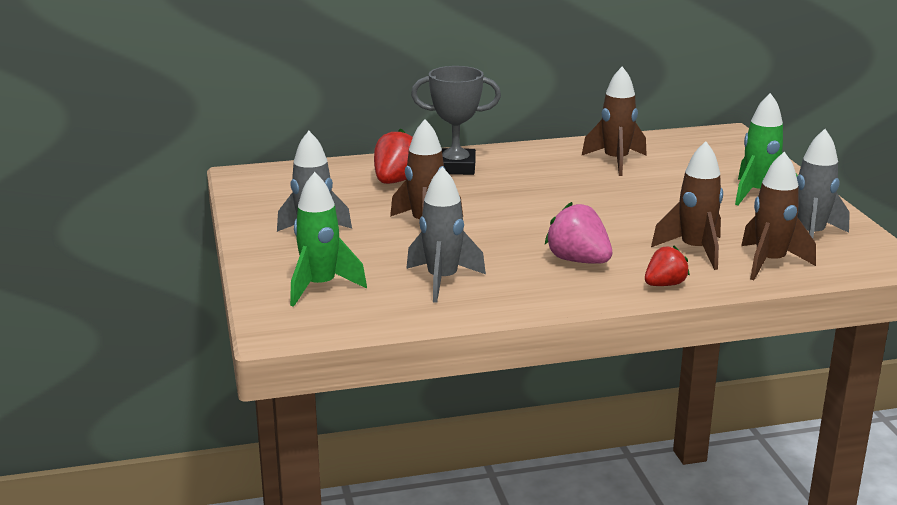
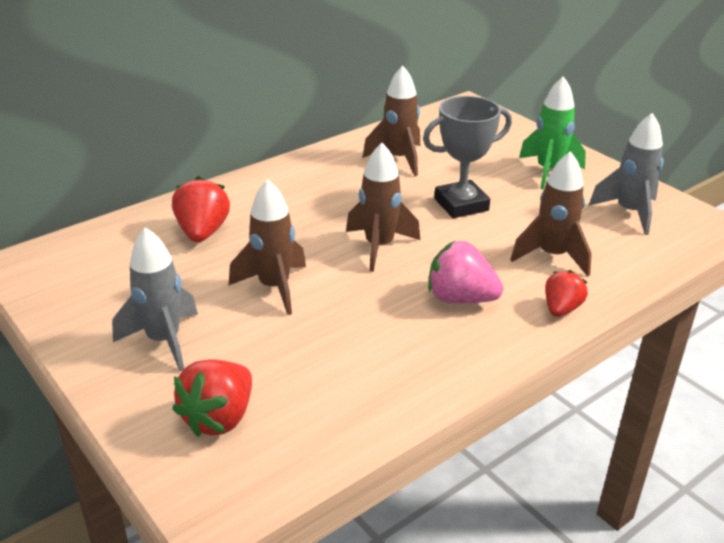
camera: 25 degrees left, 10 degrees up
(320, 287) = (219, 418): green rocket -> red strawberry
(442, 281) = (347, 367): grey rocket -> none
(455, 167) = (252, 199): grey trophy -> grey trophy (461, 204)
(770, 263) = (626, 255): brown rocket -> brown rocket (379, 246)

